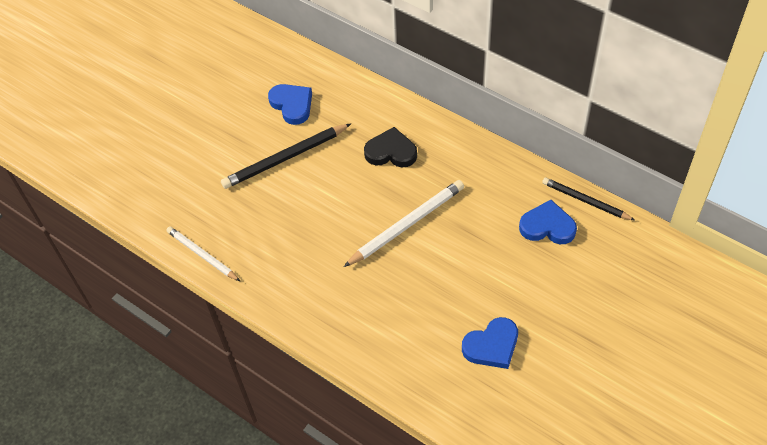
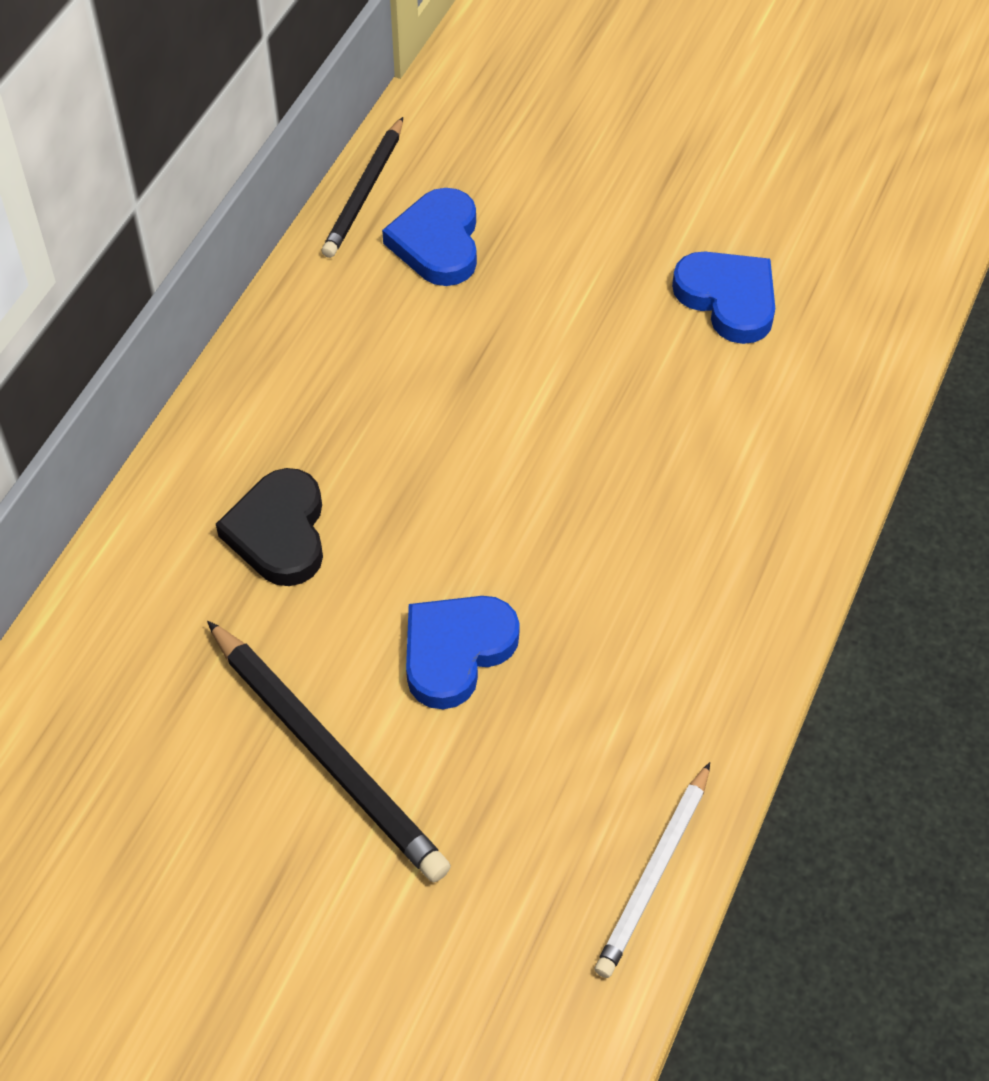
camera: 105 degrees left, 0 degrees up
(292, 105) = (145, 778): blue heart -> blue heart (456, 651)
(406, 225) = (480, 471): white pencil -> none

